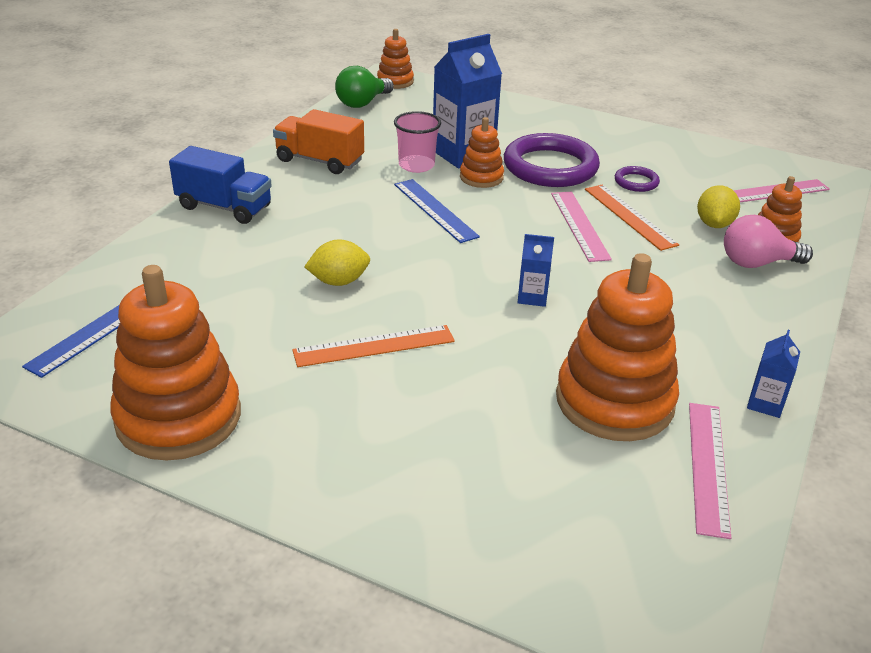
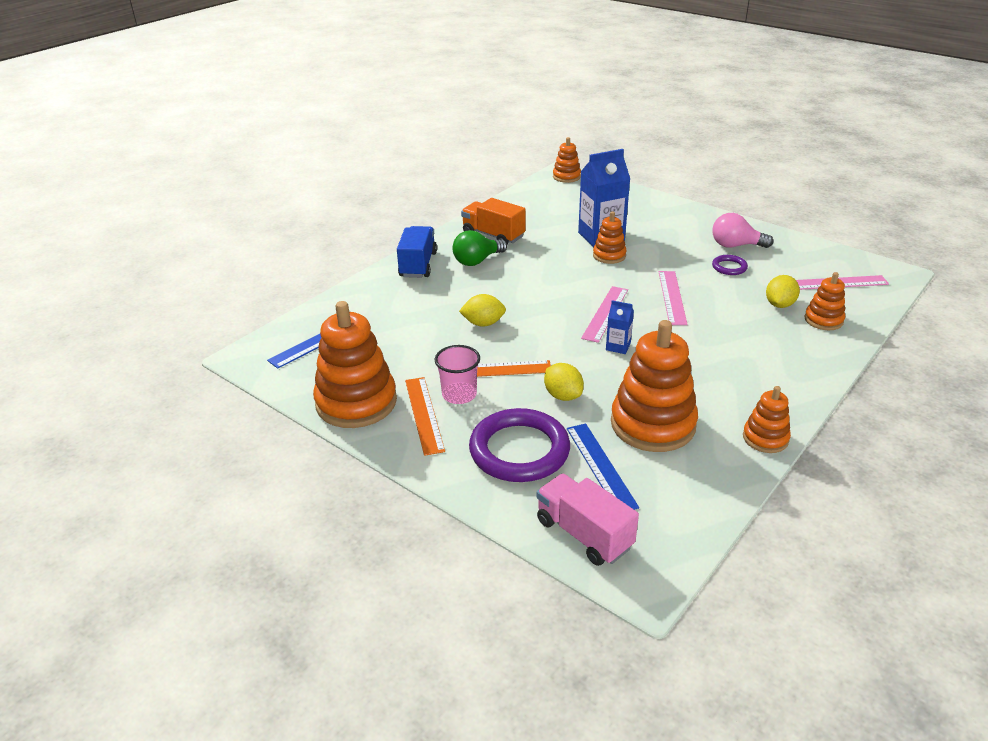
camera: 15 degrees right, 0 degrees up
(224, 207) = (418, 265): blue truck -> blue truck turned 120 degrees counterclockwise
(362, 103) = (537, 192): green light bulb -> green light bulb (477, 261)
(416, 165) = (563, 243): pink cup -> pink cup (459, 394)
(435, 210) = (567, 277): blue ruler -> blue ruler (601, 466)
(480, 374) = (563, 395): none -> yellow lemon
(550, 167) = (665, 251): purple ring -> purple ring (519, 450)
(575, 581) = (584, 534): none -> pink truck
(629, 216) = (713, 293): orange ruler -> orange ruler (424, 414)
(707, 466) = (704, 475): pink ruler -> pink ruler (605, 313)
(757, 263) = (802, 337): pink light bulb -> pink light bulb (735, 245)
(765, 403) = (765, 438): blue carton -> orange stacking toy

